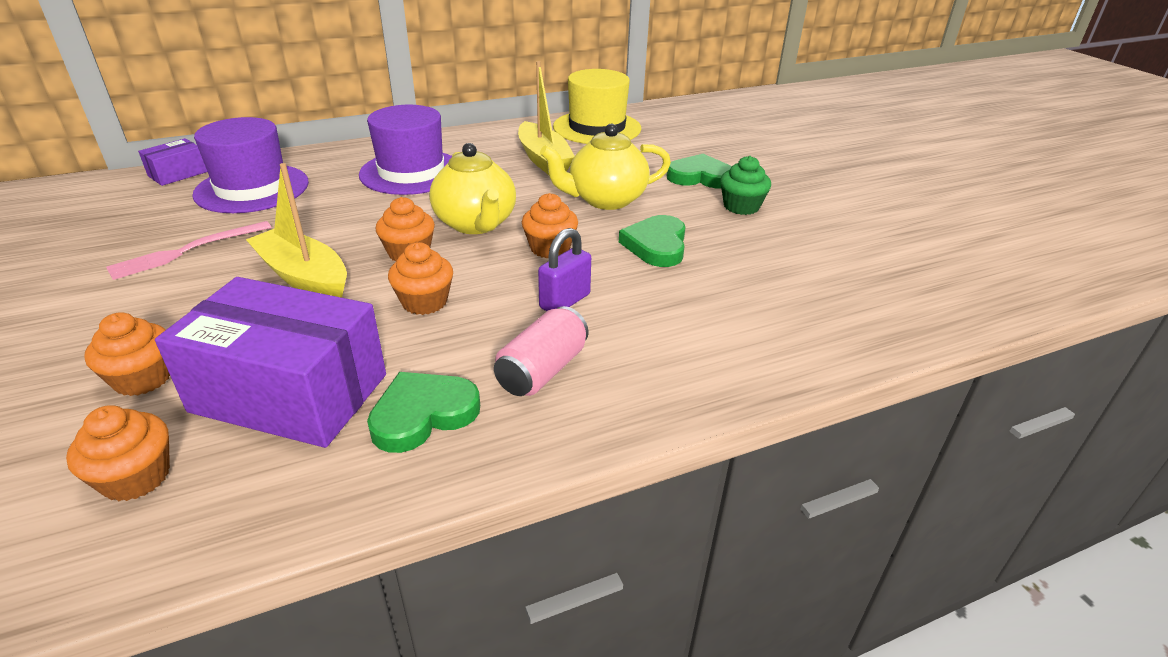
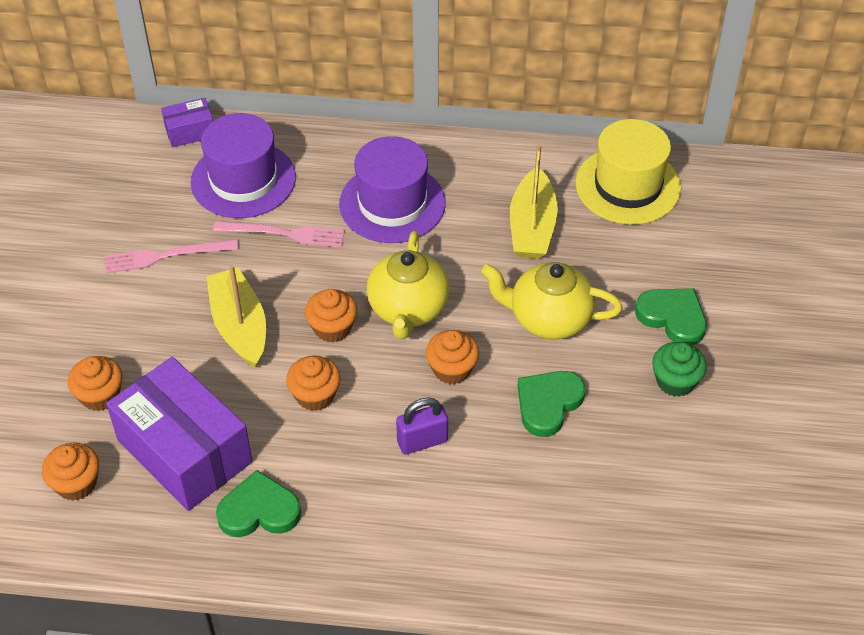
camera: 30 degrees right, 15 degrees up
(316, 209) = (284, 234): none -> pink fork
(542, 370) = (360, 507): pink can -> none

